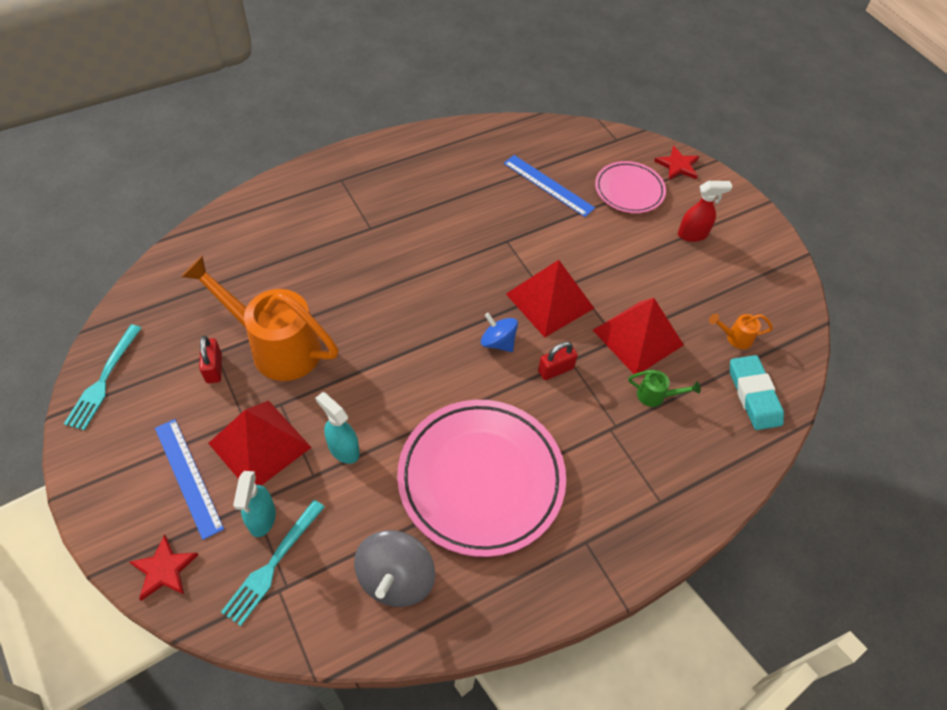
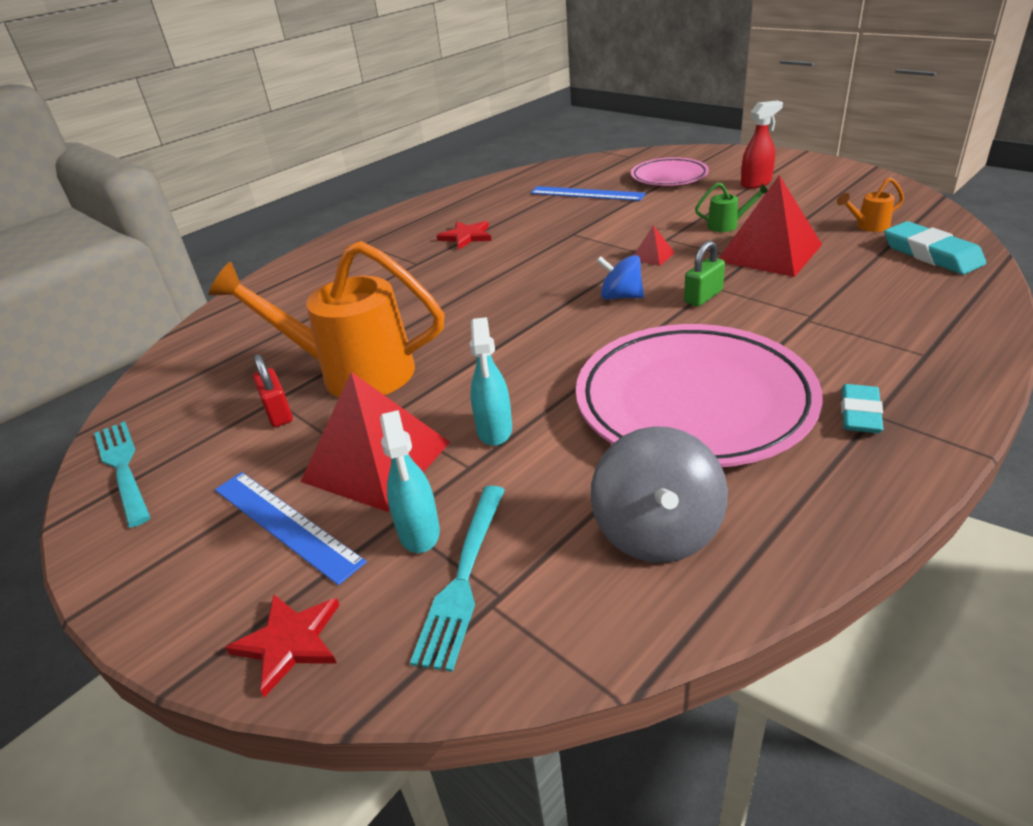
camera: 10 degrees left, 20 degrees down
(103, 380) = (122, 468): turquoise fork -> turquoise fork turned 150 degrees clockwise
(343, 449) = (494, 431): turquoise spray bottle -> turquoise spray bottle turned 120 degrees counterclockwise
(549, 301) = (652, 256): red pyramid -> red pyramid, size x0.43
(555, 370) = (703, 297): red padlock -> green padlock
(577, 537) = (860, 413): none -> turquoise eraser
(656, 396) = (831, 283): green watering can -> green watering can (728, 225)
(677, 165) = (701, 154): red star -> red star (466, 237)

